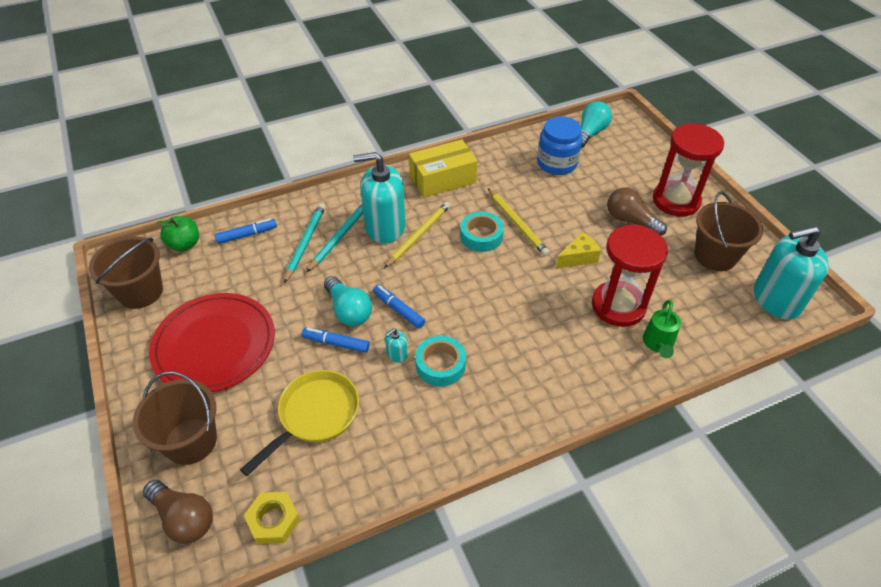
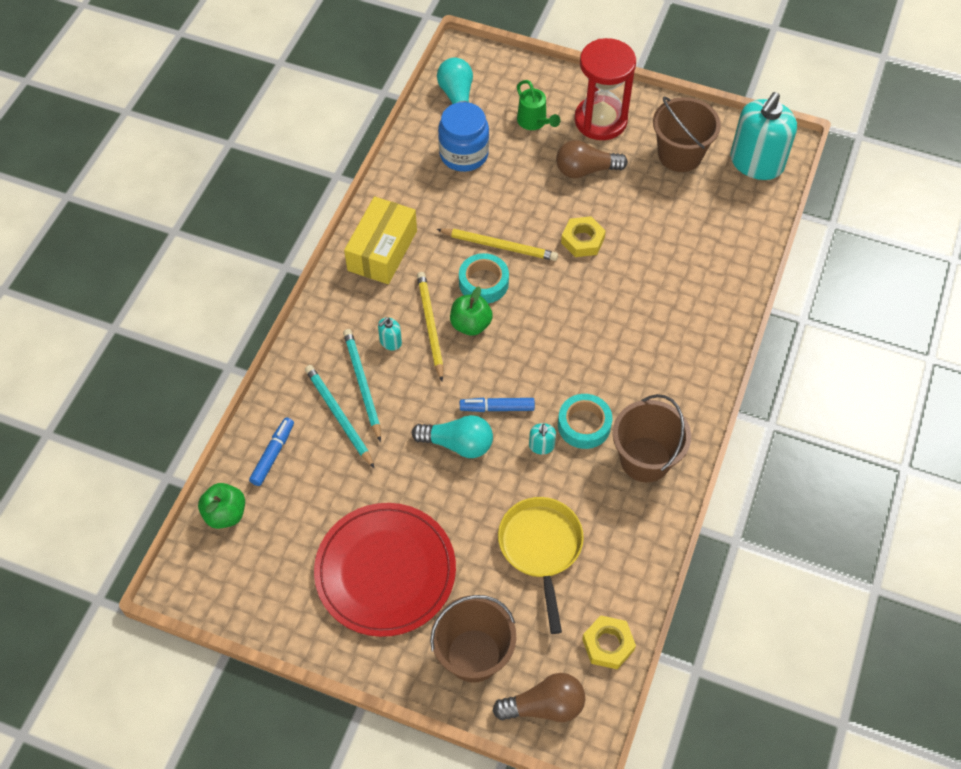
camera: 45 degrees left, 10 degrees up
(140, 292) = (250, 590): brown bucket -> brown bucket (645, 459)
(336, 343) = (484, 479): blue marker -> none
(385, 227) = (390, 341): turquoise soap dispenser -> turquoise soap dispenser, size x0.40
(443, 252) = (470, 324): none -> green apple
(578, 258) = (582, 240): yellow cheese -> yellow nut
(618, 306) = (656, 261): red hourglass -> none
(658, 344) = (715, 271): green watering can -> green watering can (534, 122)

